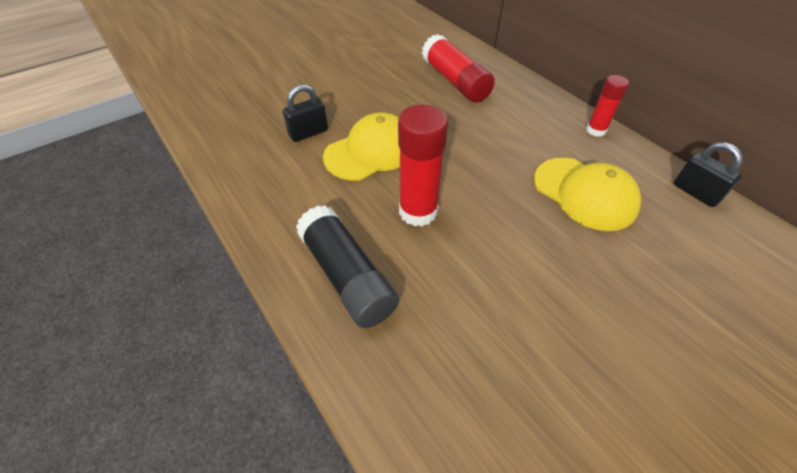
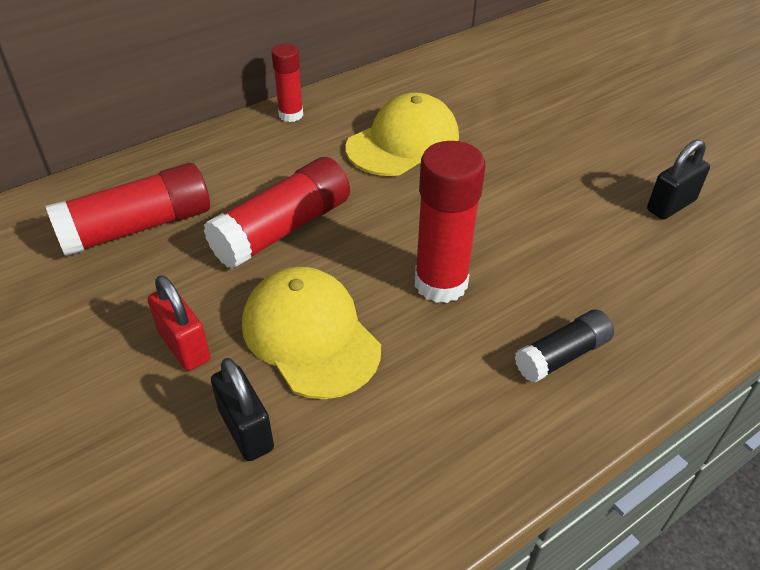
camera: 90 degrees left, 5 degrees down
(347, 277) = (562, 355): black glue stick -> black glue stick, size x0.59
(365, 108) = (184, 346): none -> red padlock
(463, 135) = (283, 229): none -> red glue stick
(695, 192) = (400, 74): black padlock -> black padlock (671, 205)

